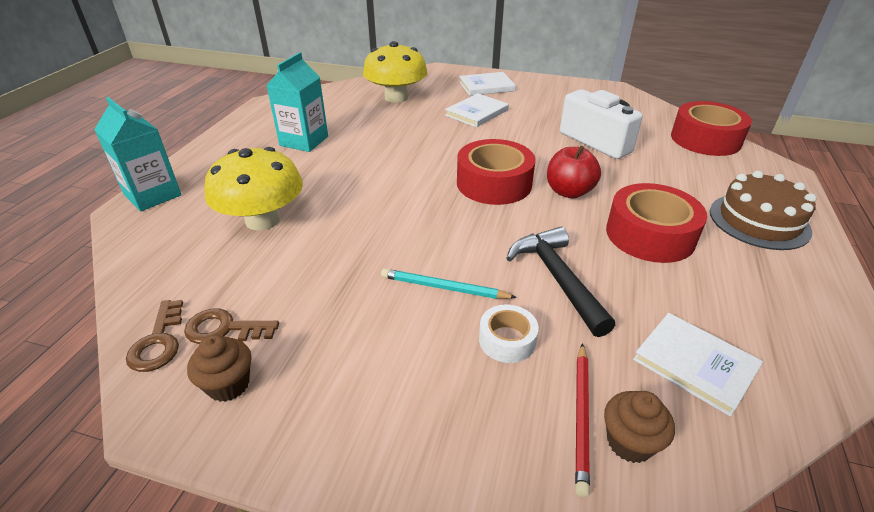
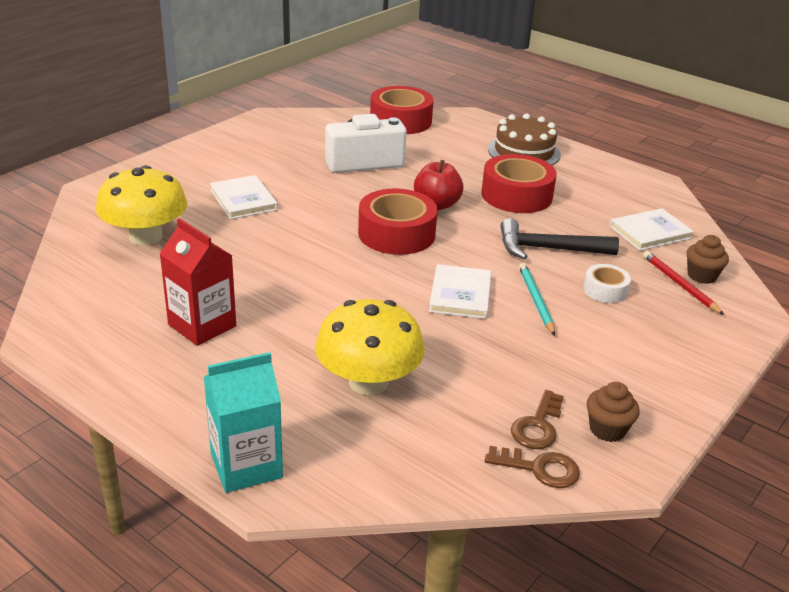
camera: 70 degrees left, 5 degrees down
(304, 141) = (202, 325): turquoise carton -> red carton
(444, 288) = (535, 300): turquoise pencil -> turquoise pencil turned 135 degrees clockwise
(486, 86) = (182, 175): white book -> white book (460, 294)
(582, 416) = (679, 284): red pencil -> red pencil turned 150 degrees counterclockwise

